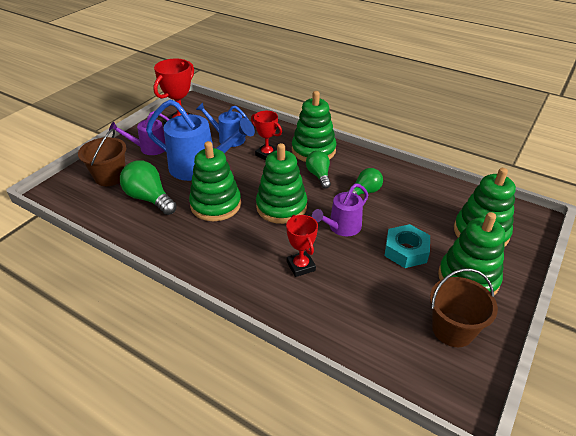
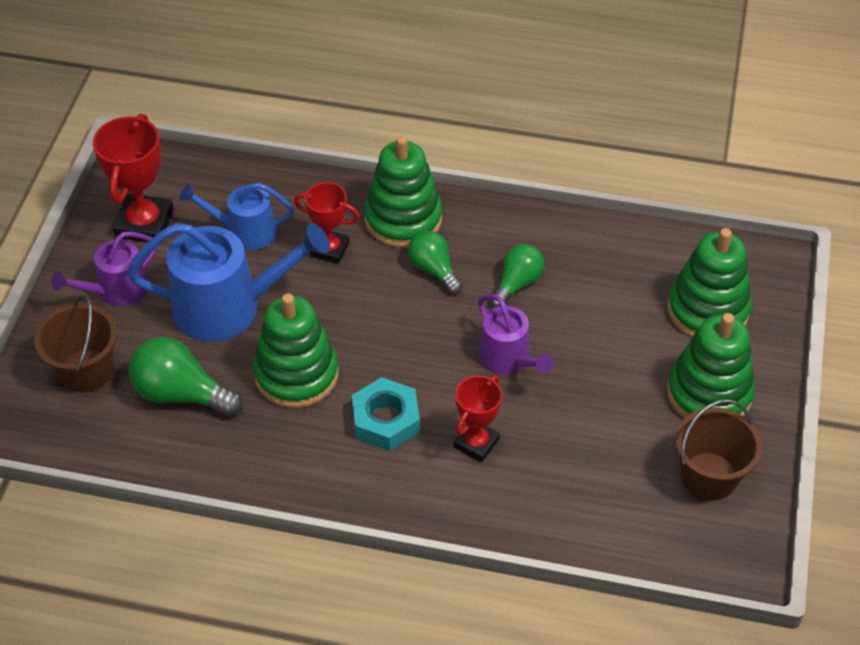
camera: 20 degrees left, 10 degrees up
(281, 207) = (402, 348): green stacking toy -> none
(301, 266) = (476, 443): red trophy -> red trophy turned 75 degrees clockwise
(342, 227) = (508, 359): purple watering can -> purple watering can turned 60 degrees counterclockwise
(406, 251) = (613, 373): turquoise nut -> turquoise nut (385, 420)

